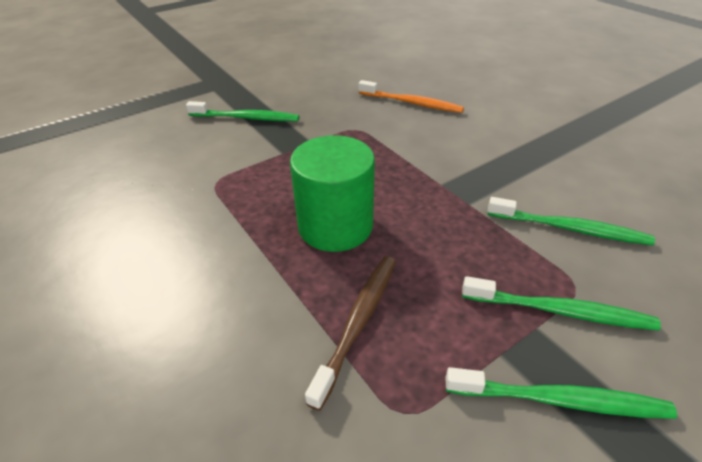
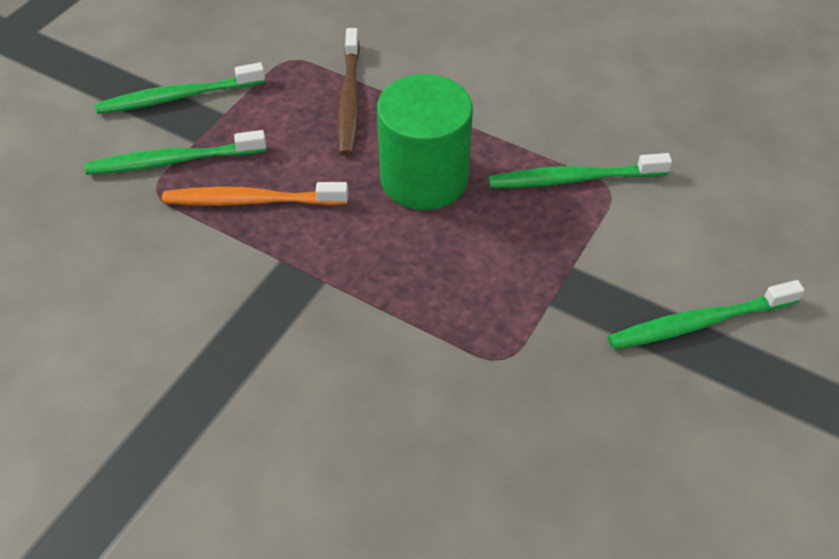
camera: 155 degrees right, 10 degrees up
(411, 103) = (445, 480): orange toothbrush -> orange toothbrush (251, 201)
(570, 228) = (153, 260): green toothbrush -> green toothbrush (573, 179)

